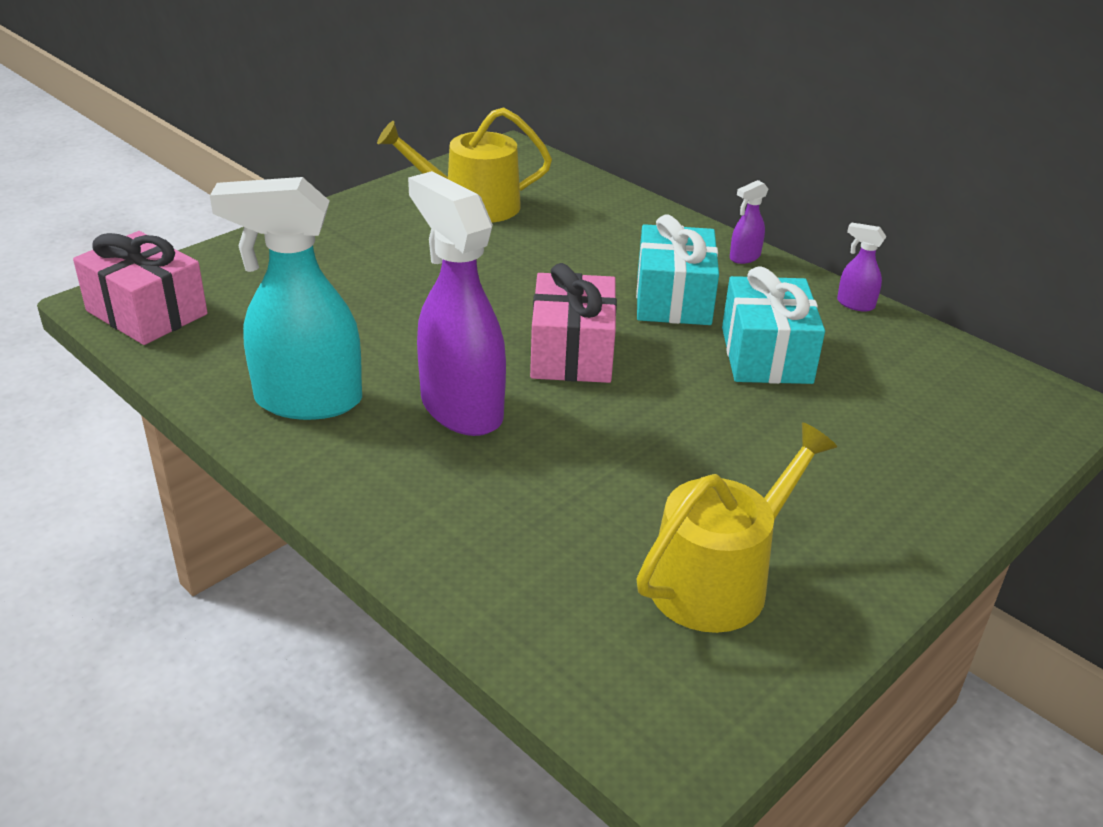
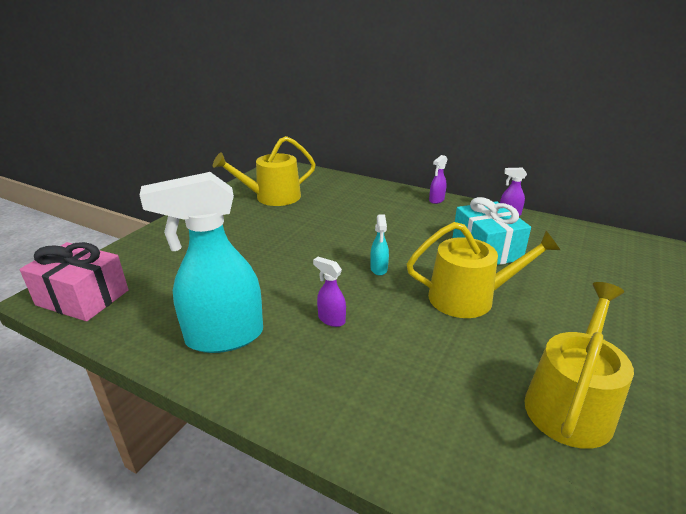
camera: 15 degrees left, 5 degrees down
(460, 409) = (331, 319): purple spray bottle -> purple spray bottle, size x0.42
(572, 353) = (379, 269): pink gift -> turquoise spray bottle
(673, 299) = (415, 228): turquoise gift -> none
(681, 421) = (469, 298): none -> yellow watering can

